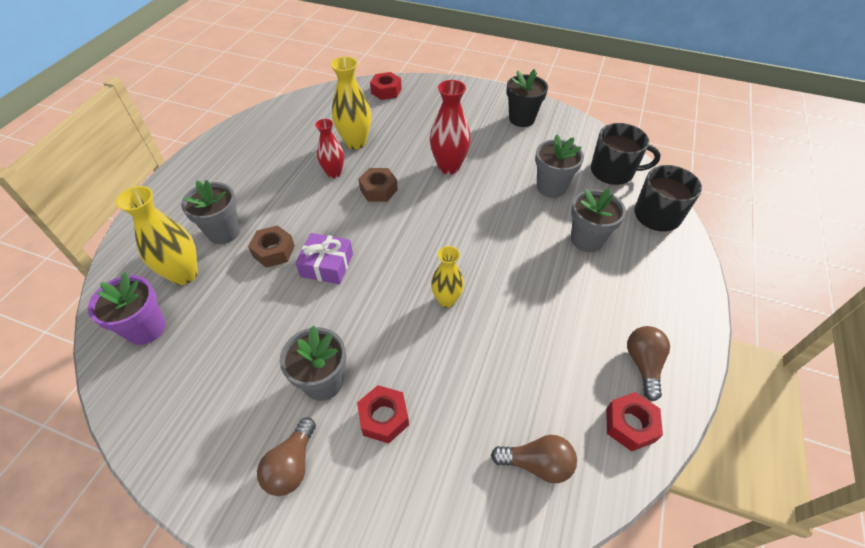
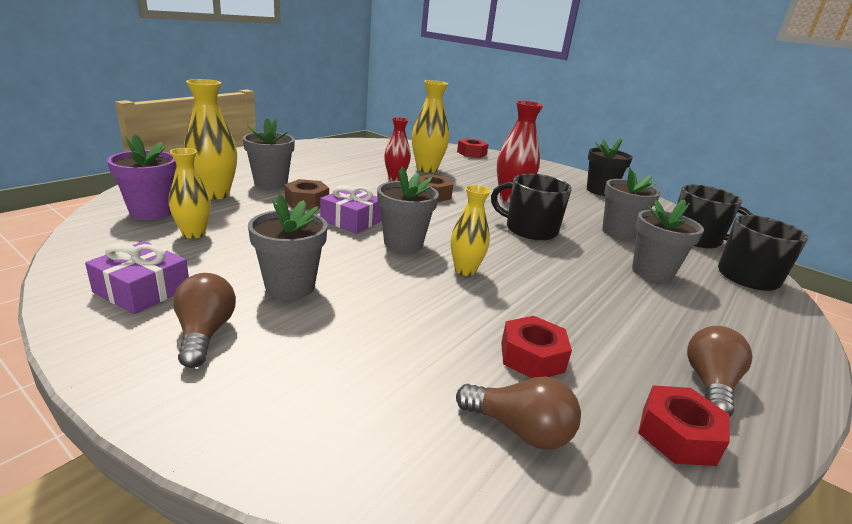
camera: 15 degrees right, 25 degrees down
(204, 345) = (193, 234): none -> yellow vase
(213, 437) = (142, 290): none -> purple gift
(292, 465) = (205, 333): brown light bulb -> brown light bulb turned 135 degrees clockwise
(384, 282) = (403, 243): none -> grey flower pot
(384, 417) = (338, 330): red nut -> red nut (532, 357)
(479, 214) = (530, 229): none -> black mug

